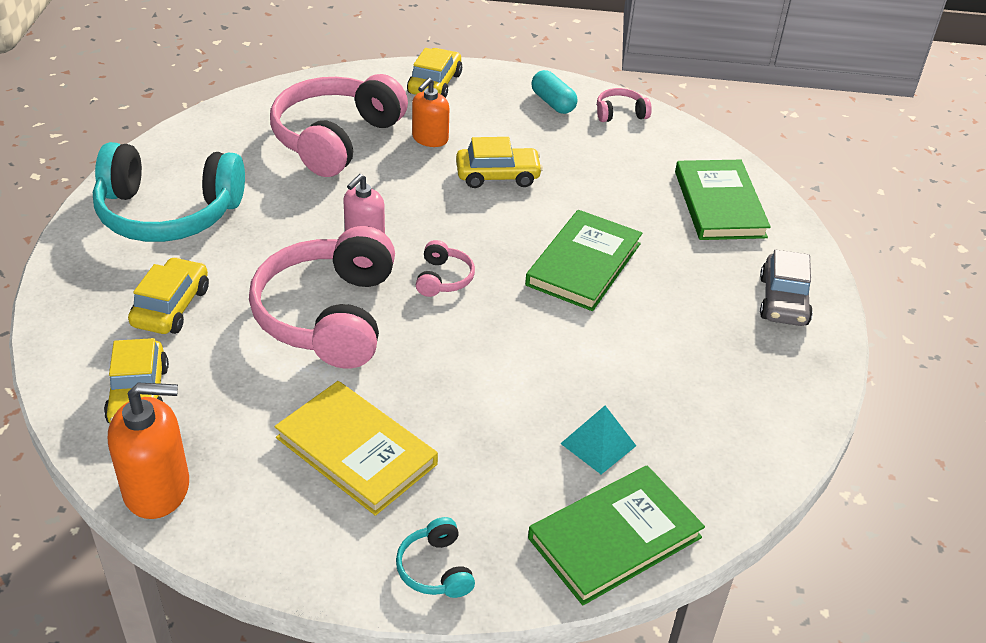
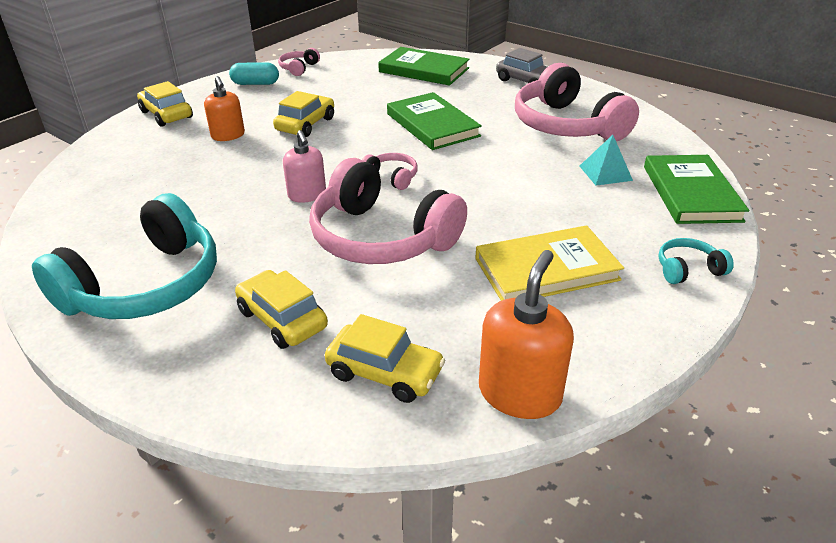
camera: 55 degrees left, 5 degrees down
(335, 139) = (168, 172): pink headphones -> pink headphones (566, 125)
(435, 569) = (688, 269): turquoise headphones -> turquoise headphones turned 150 degrees clockwise

